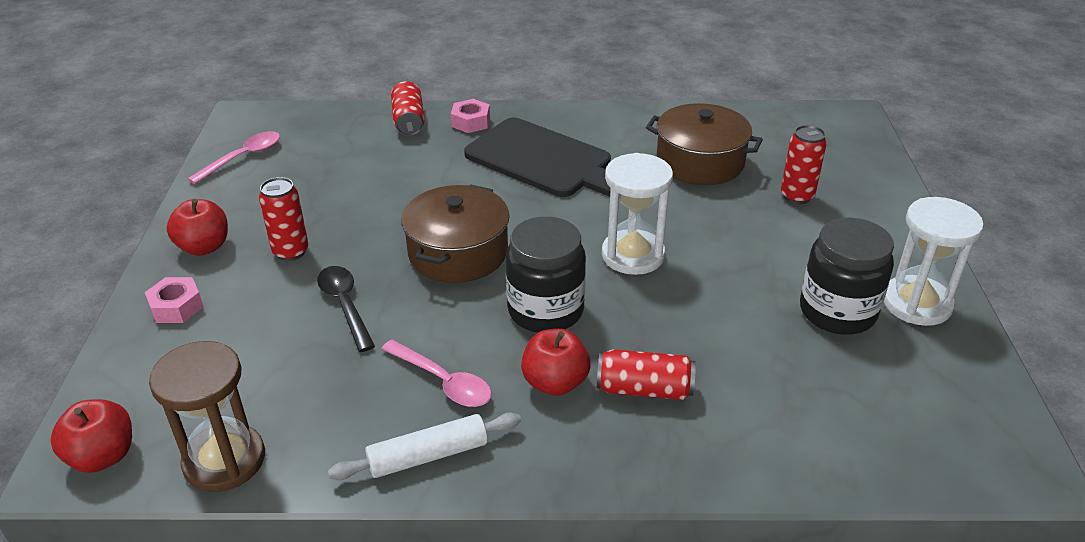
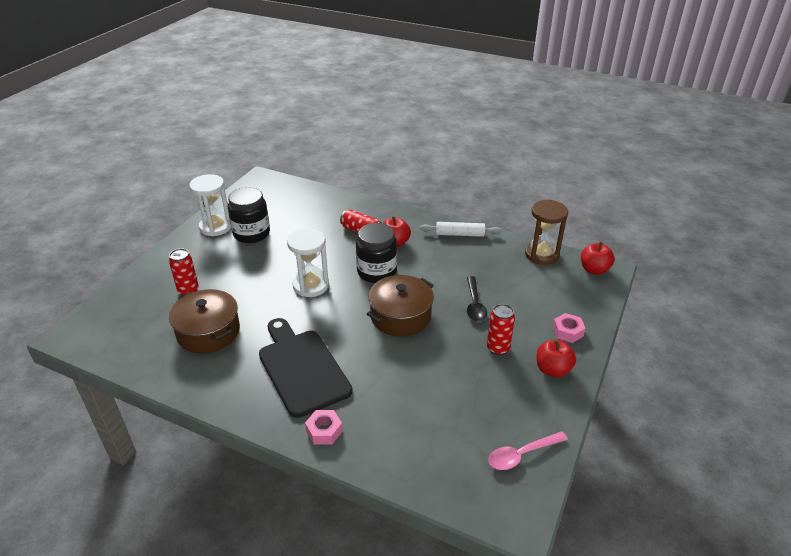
camera: 155 degrees left, 0 degrees up
(409, 121) = (372, 452): red can -> none
(443, 382) = (441, 256): pink spoon -> none

